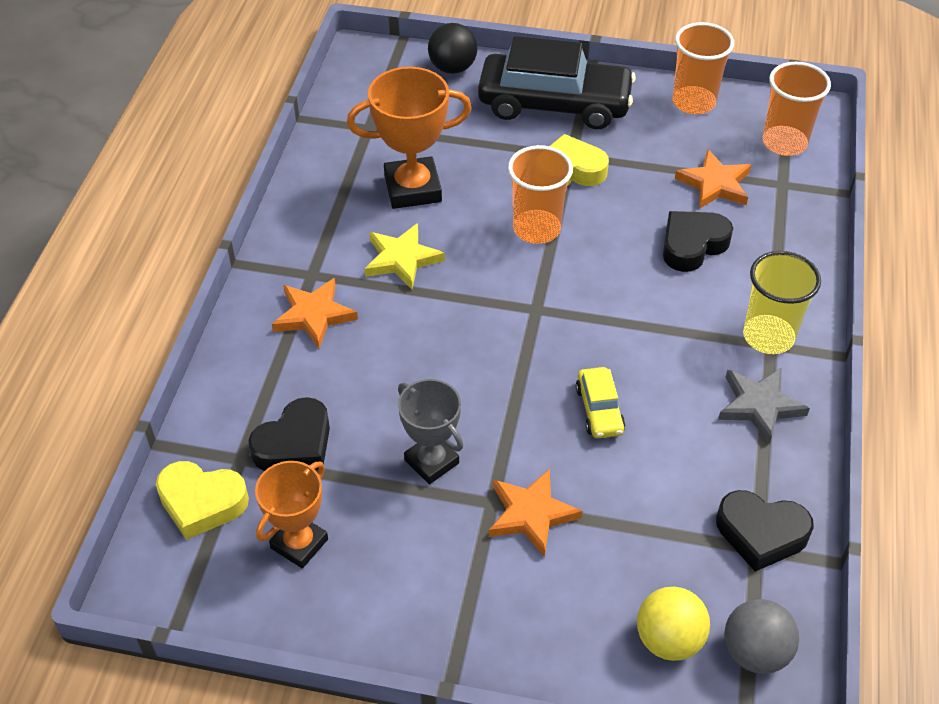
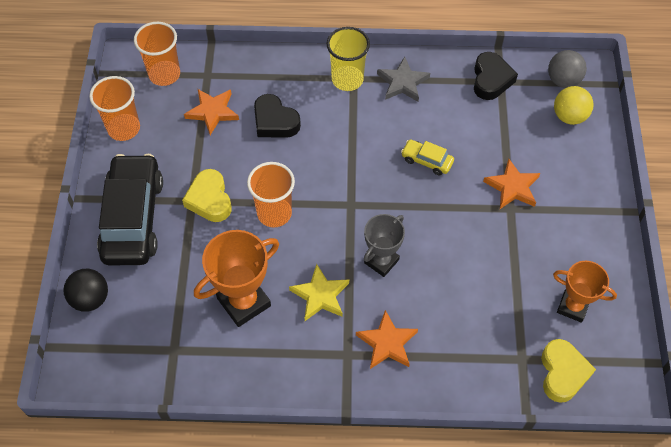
camera: 100 degrees left, 10 degrees up
(295, 444) = (501, 328): black heart -> none
(413, 188) = (244, 302): orange trophy -> orange trophy turned 75 degrees clockwise
(431, 461) = (491, 245): grey trophy -> grey trophy (381, 261)
(599, 410) = (427, 161): yellow car -> yellow car turned 135 degrees counterclockwise

